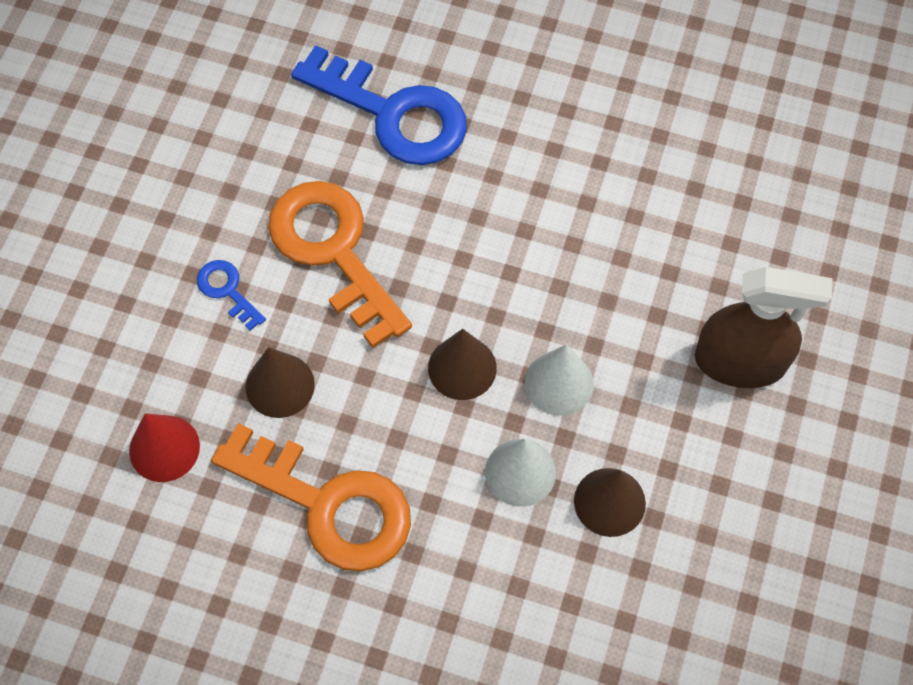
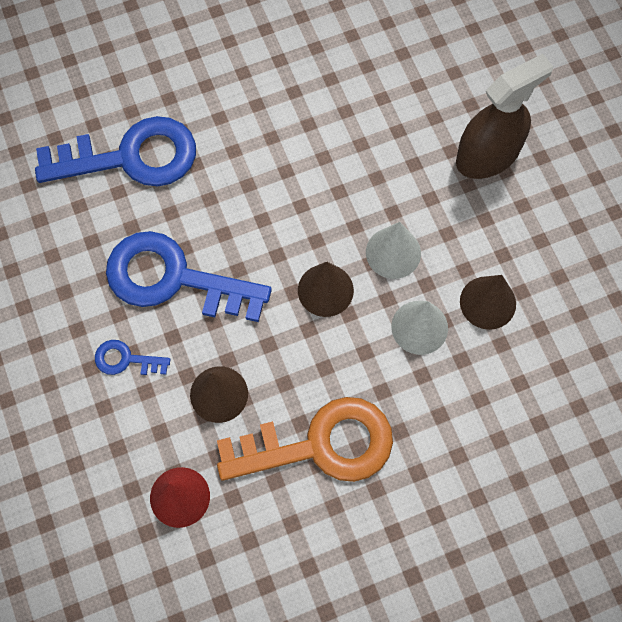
camera: 40 degrees left, 5 degrees up
(334, 251) = (174, 278): orange key -> blue key

